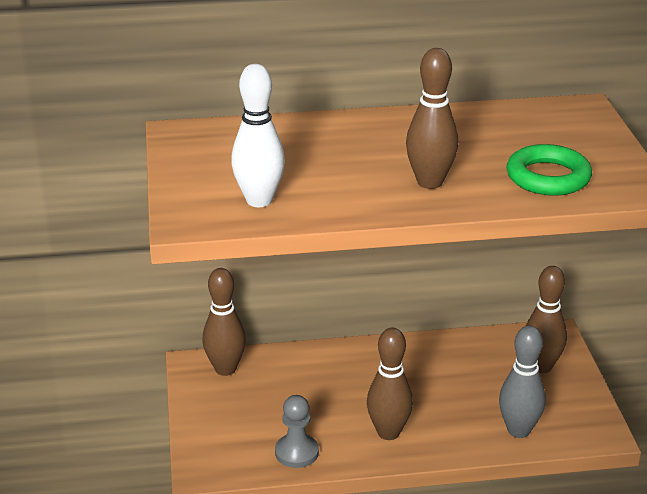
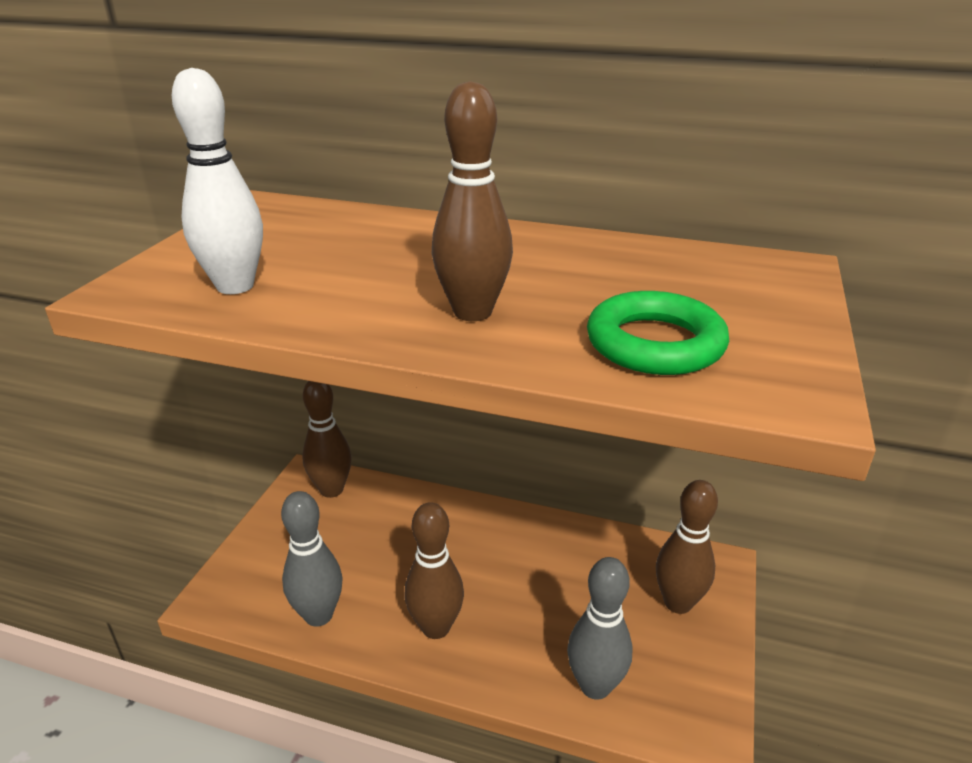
camera: 25 degrees right, 0 degrees up
(296, 452) = (318, 615): grey pawn -> grey bowling pin

